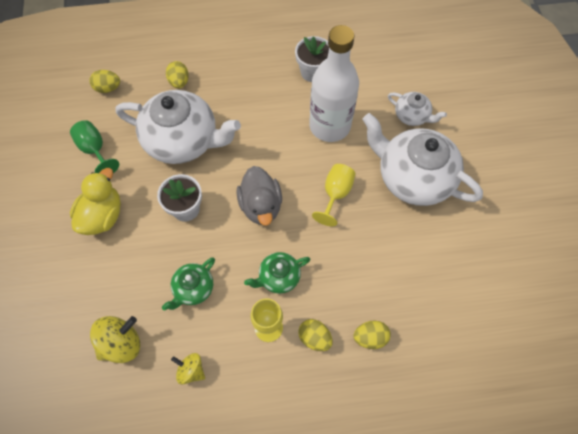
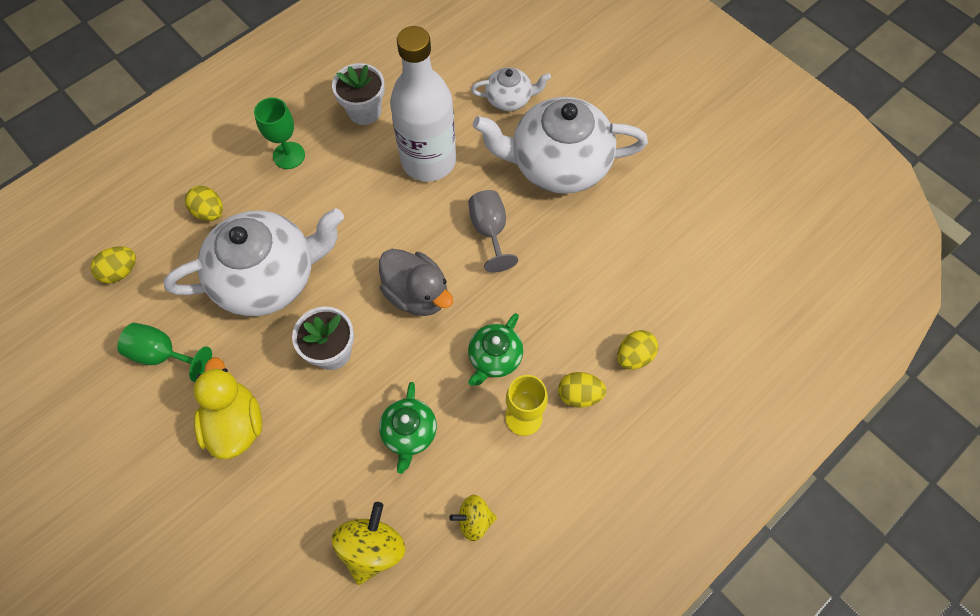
camera: 35 degrees left, 0 degrees up
(248, 74) = (289, 155): none -> green goblet
(335, 194) = (490, 231): yellow goblet -> grey goblet

